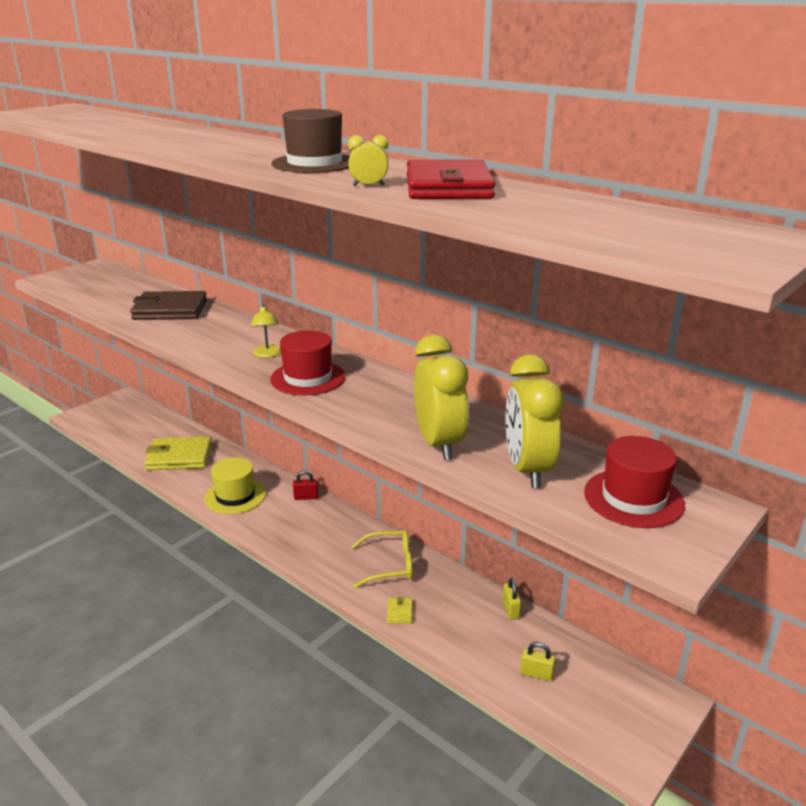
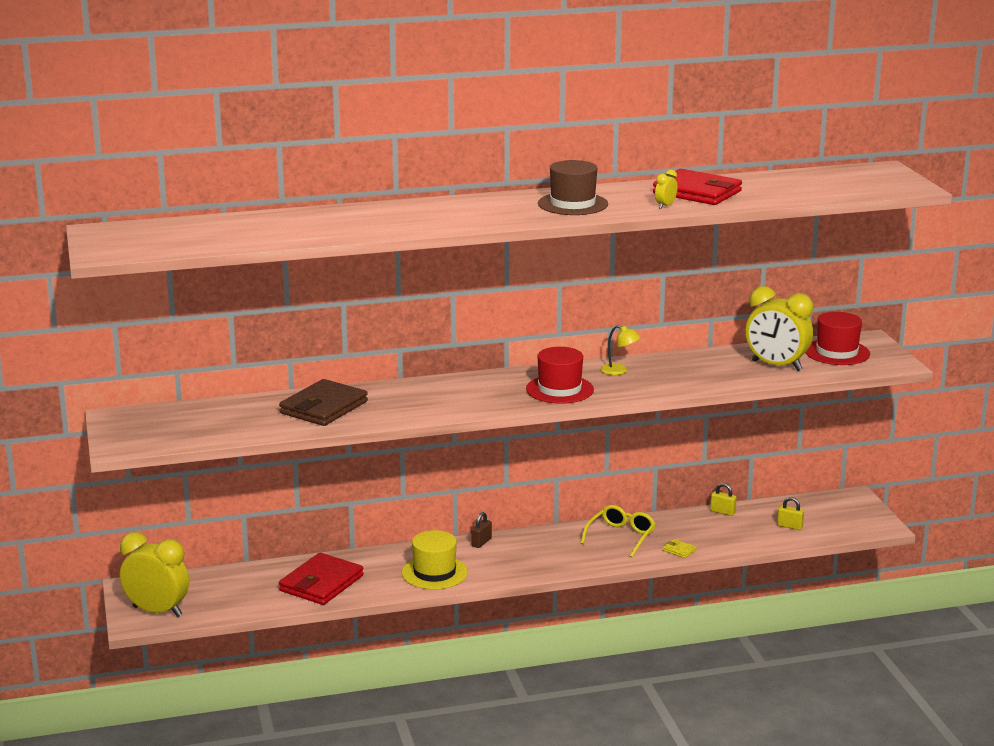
camera: 55 degrees left, 5 degrees down
(179, 457) = (321, 583): yellow wallet -> red wallet
(267, 354) = (493, 392): yellow lamp -> yellow lamp (619, 371)
(306, 497) = (481, 542): red padlock -> brown padlock
(439, 444) = (715, 378): yellow clock -> yellow clock (157, 611)
(536, 674) = (789, 526): yellow padlock -> yellow padlock turned 60 degrees clockwise

